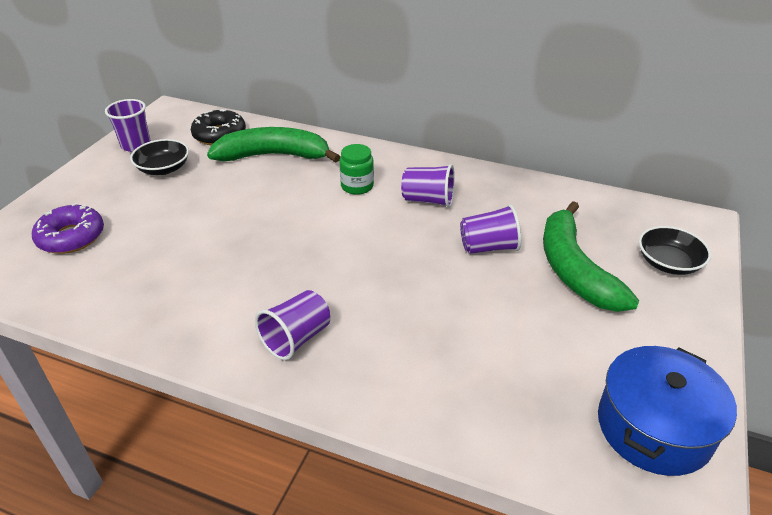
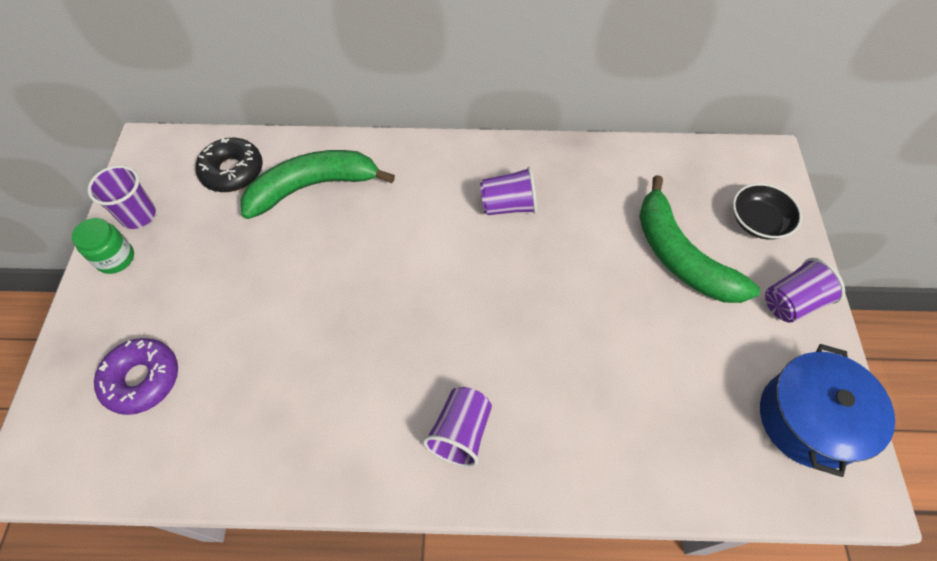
camera: 20 degrees left, 20 degrees up
(163, 168) = (193, 243): black bowl -> none
(357, 186) = (426, 207): green jar -> green jar (115, 258)
(488, 247) = (592, 252): purple cup -> purple cup (791, 302)

